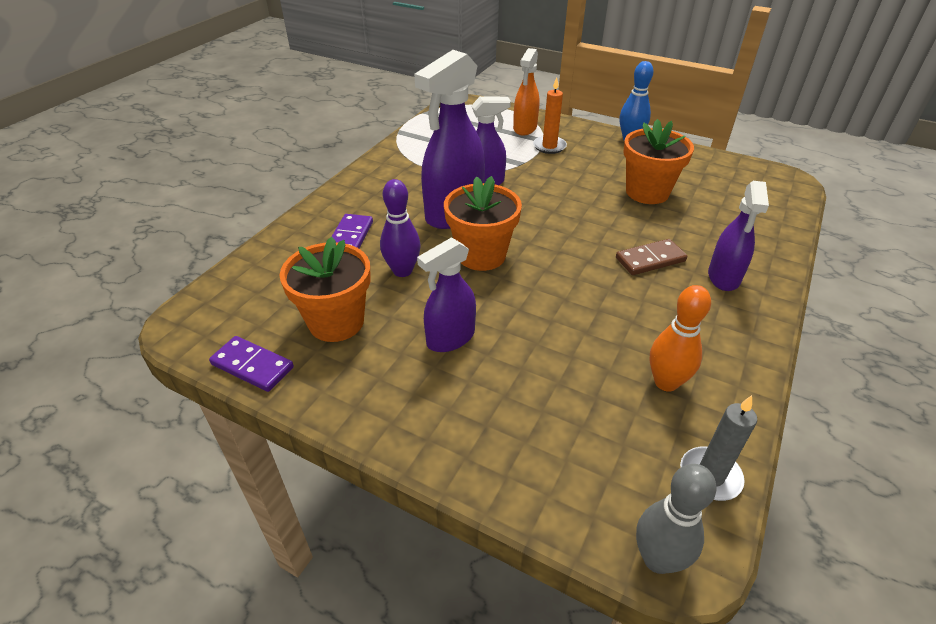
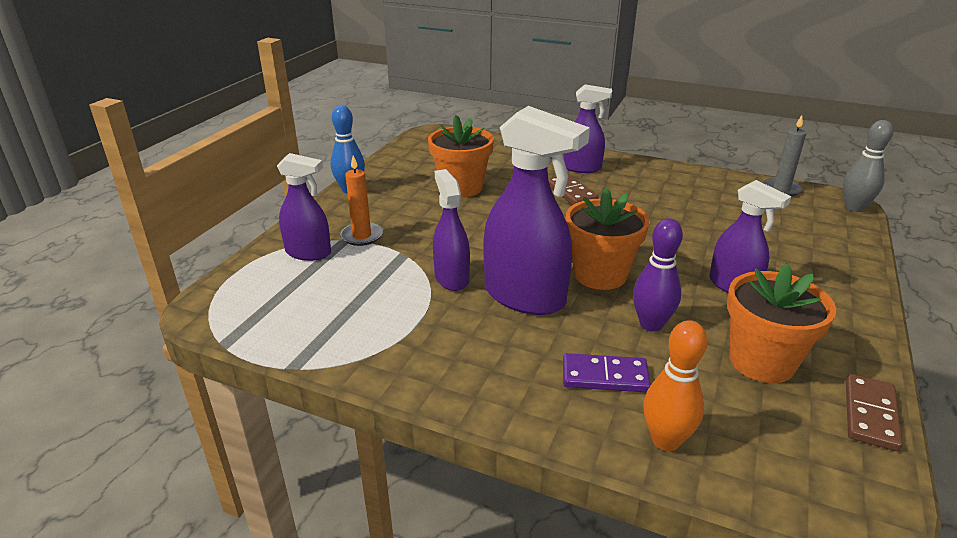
camera: 95 degrees left, 10 degrees down
(252, 366) = (870, 414): purple domino -> brown domino
(525, 128) = (309, 253): orange spray bottle -> purple spray bottle
(666, 382) = (713, 196): orange bowling pin -> orange bowling pin (665, 440)

